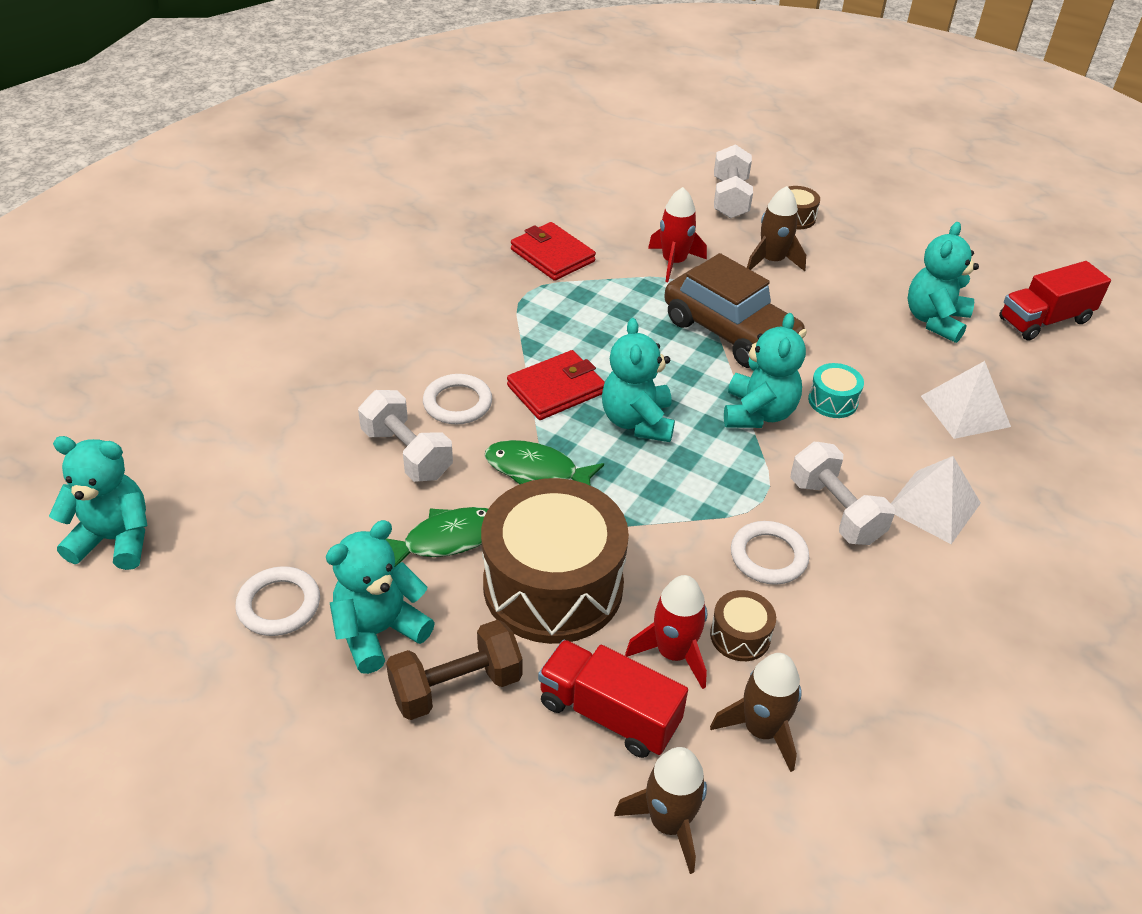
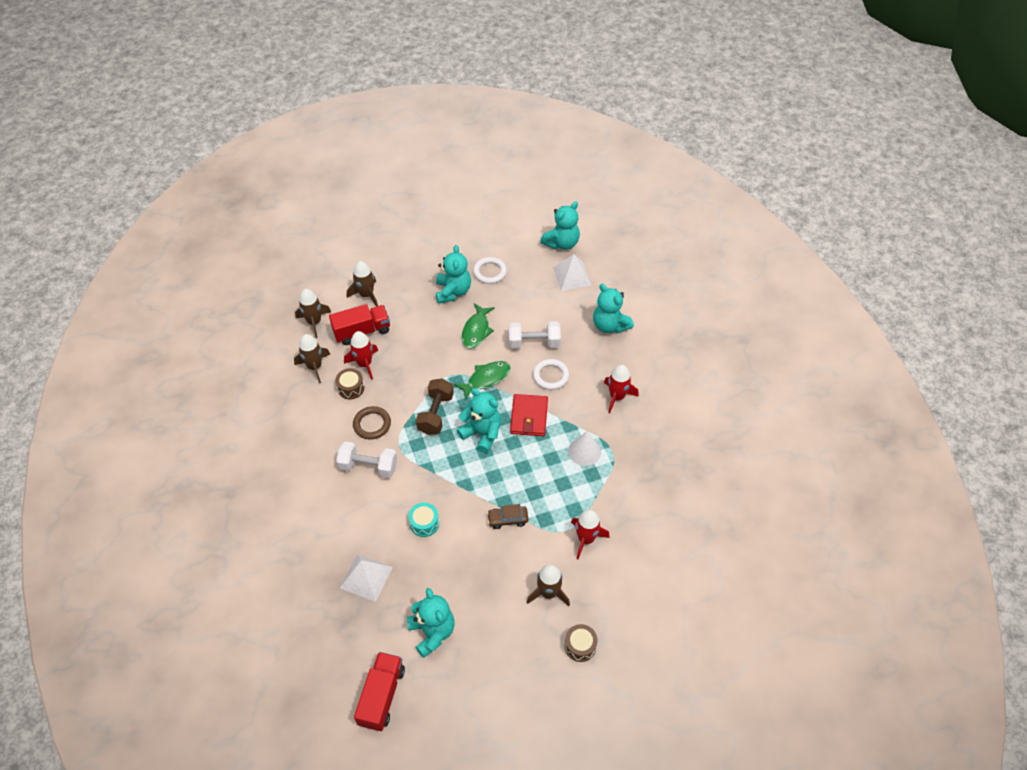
camera: 130 degrees right, 10 degrees up
(430, 323) = (617, 397): none -> red rocket
(456, 687) = (411, 299): brown dumbbell -> brown dumbbell (435, 414)
(511, 779) = (366, 295): none -> brown rocket
(552, 255) = (636, 483): red wallet -> none
(553, 585) = (425, 349): brown drum -> none
(554, 314) = (584, 451): none -> white cone
(730, 198) = (628, 624): white dumbbell -> none
(730, 332) = (507, 519): brown car -> brown car, size x0.45
(758, 413) = (445, 485): turquoise teddy bear -> turquoise teddy bear (610, 325)
(768, 556) = (372, 424): white ring -> brown ring
(933, 506) = (335, 506): white pyramid -> white pyramid (572, 276)

